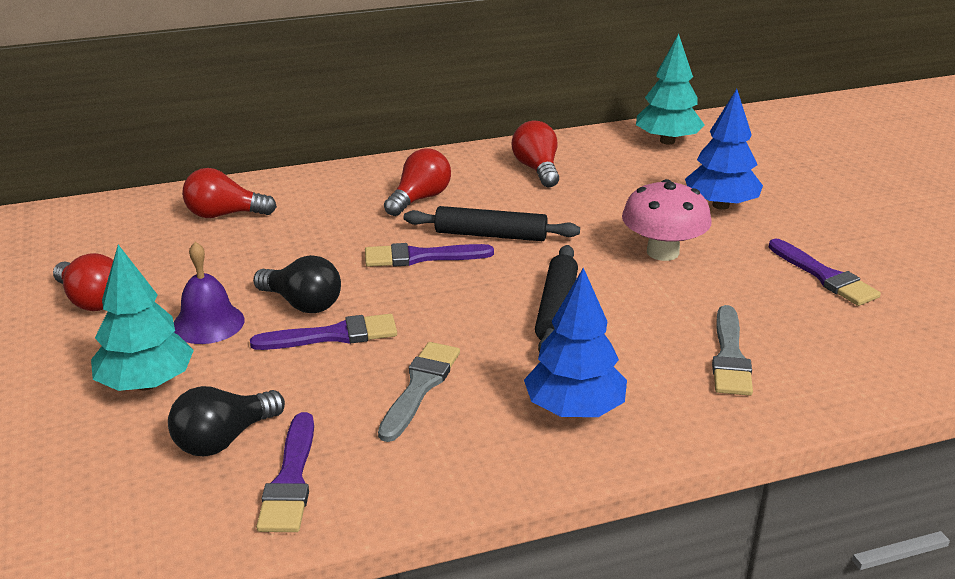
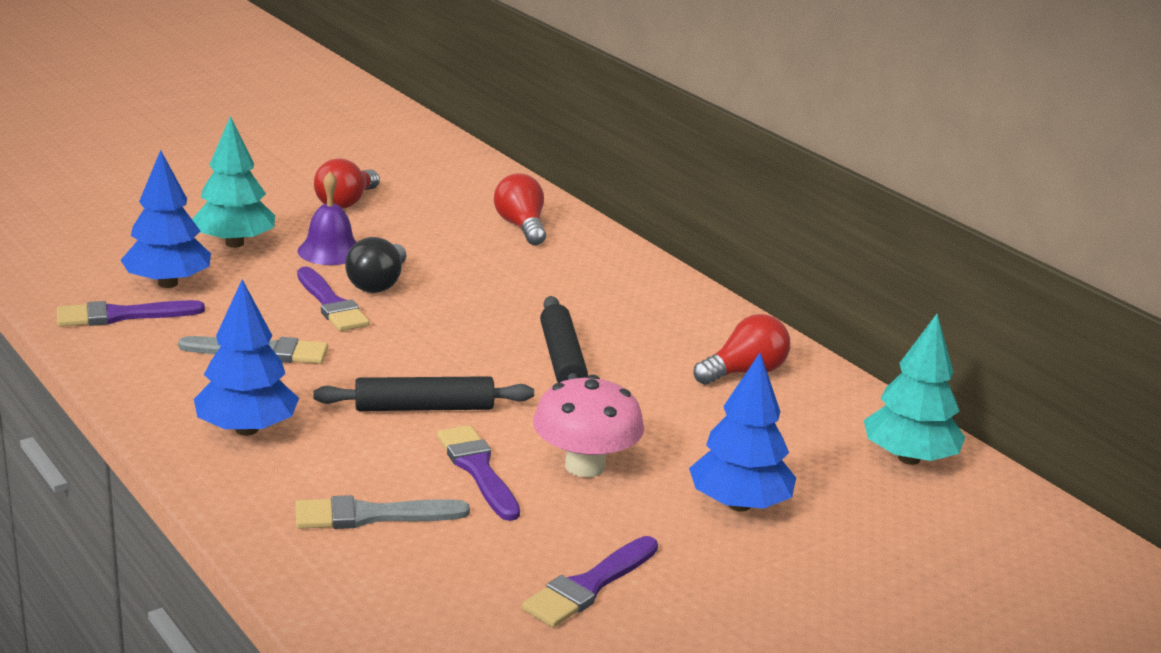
camera: 70 degrees right, 5 degrees down
(224, 439) = (168, 283): black light bulb -> blue tree
(419, 199) = (618, 312): red light bulb -> none
(421, 257) = (493, 327): purple brush -> purple brush (478, 469)

